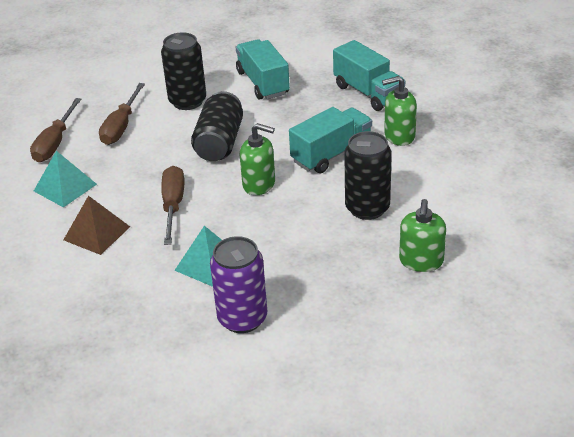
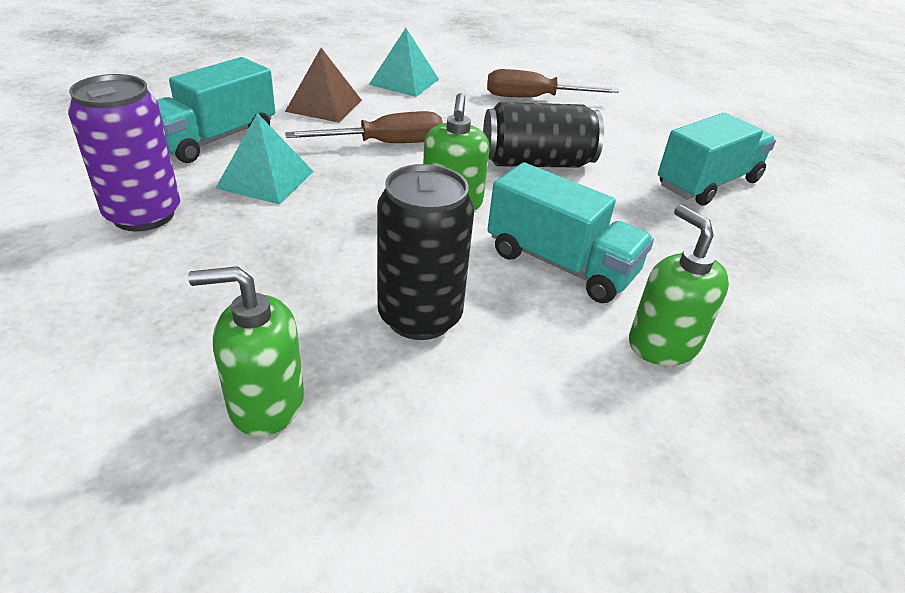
camera: 70 degrees right, 0 degrees up
(55, 143) = (482, 69): brown screwdriver -> none
(187, 101) = (616, 132): black can -> none
(368, 93) = (773, 293): turquoise truck -> turquoise truck (215, 139)

